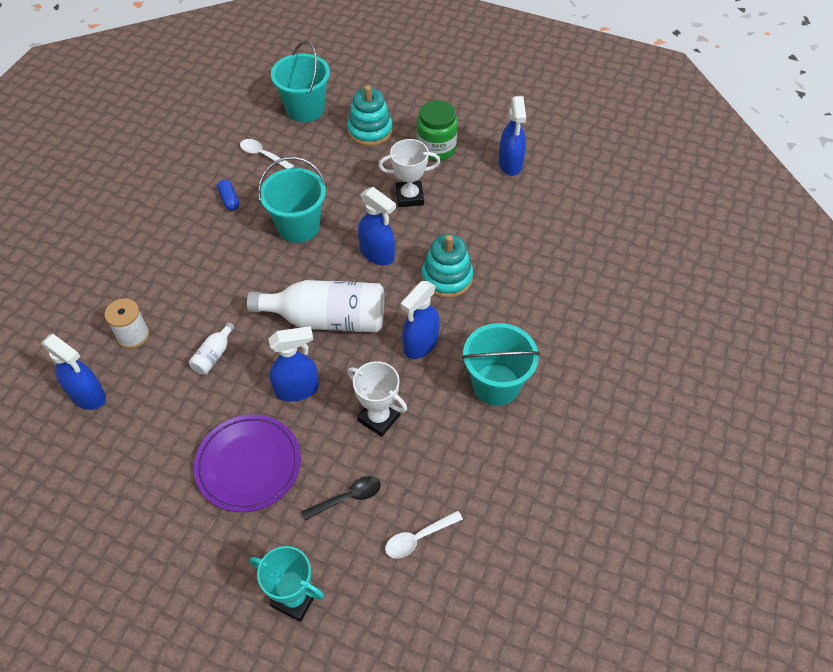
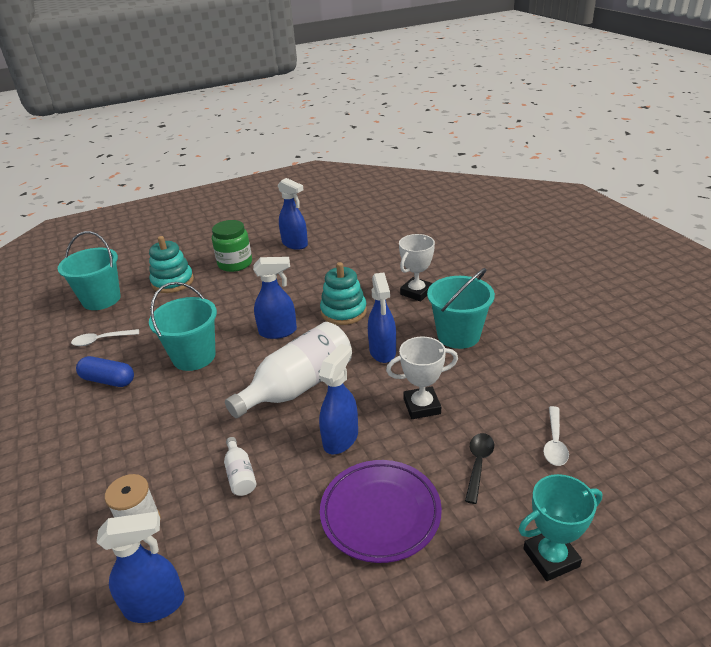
camera: 45 degrees left, 20 degrees down
(229, 200) = (108, 380): blue capsule -> blue capsule, size x1.51
(409, 197) = (254, 293): white trophy -> white trophy (416, 292)

